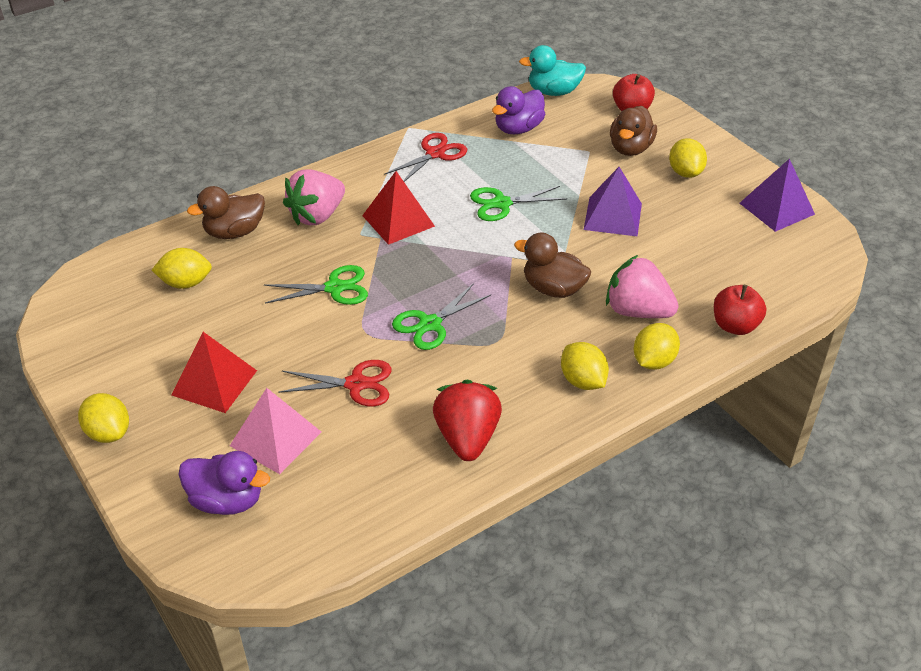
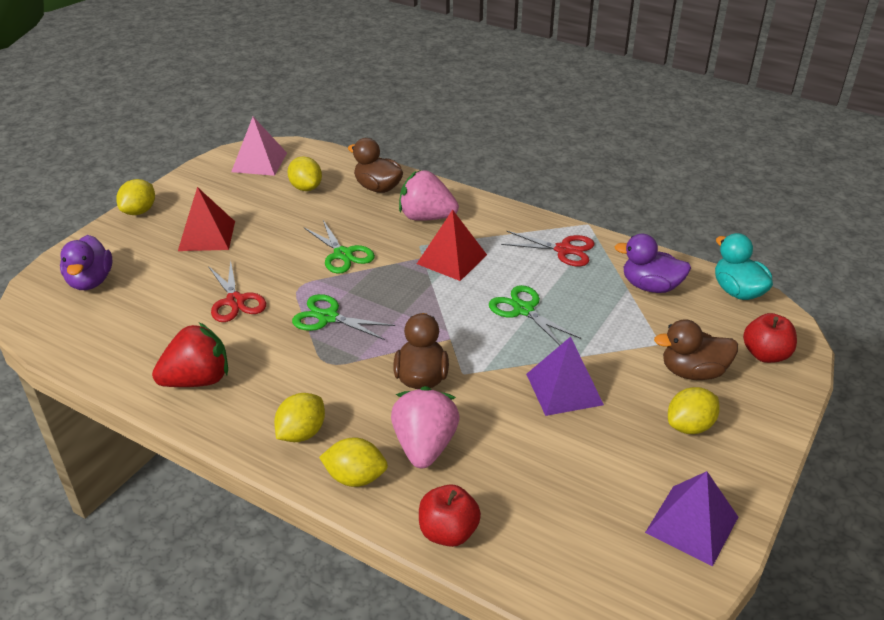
camera: 65 degrees right, 5 degrees down
(275, 438) = (160, 282): pink pyramid -> pink pyramid (259, 162)

